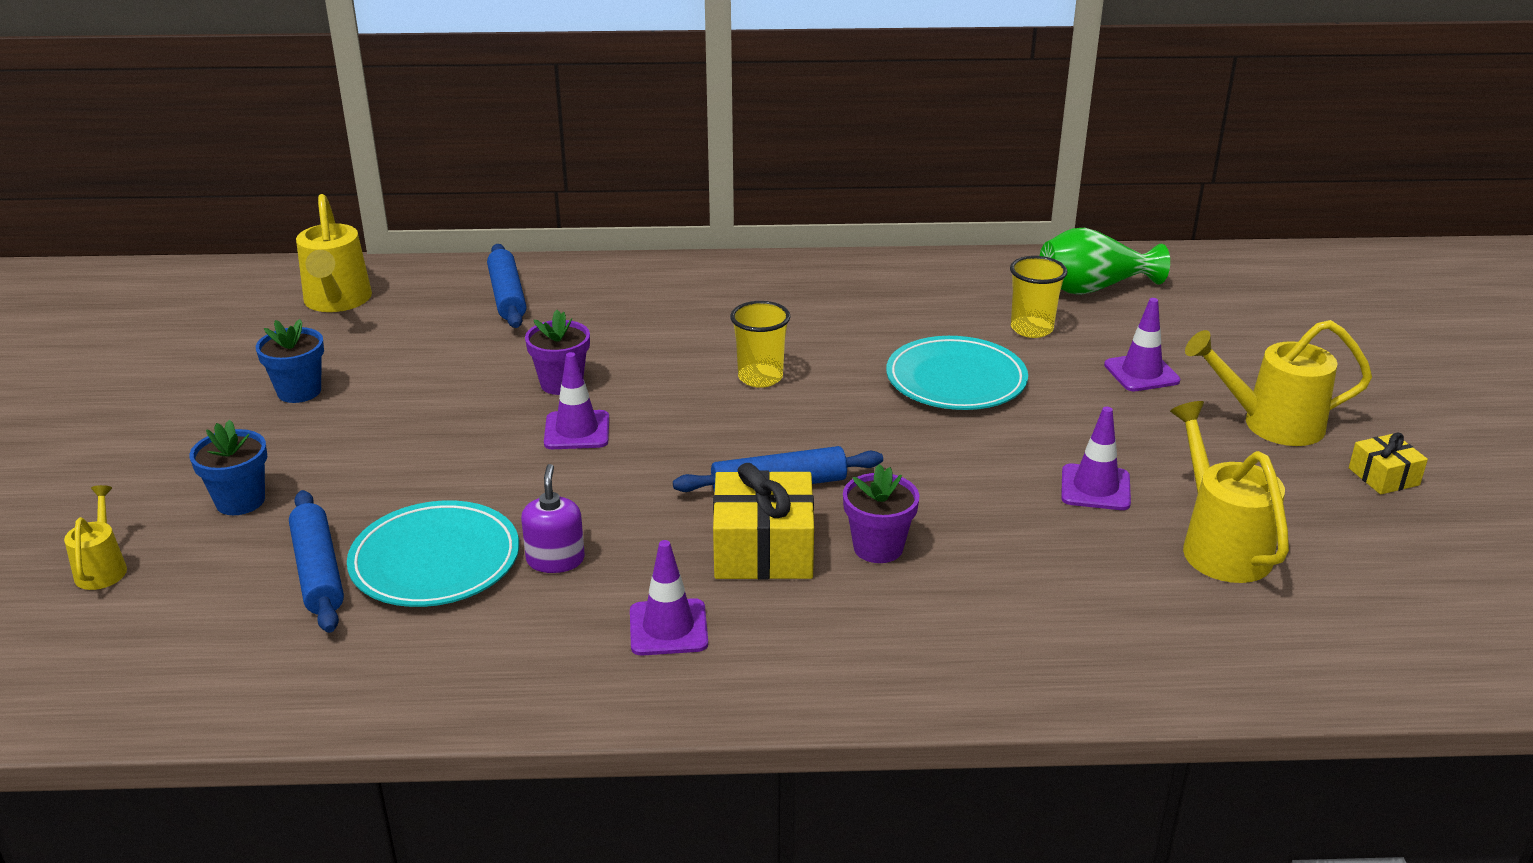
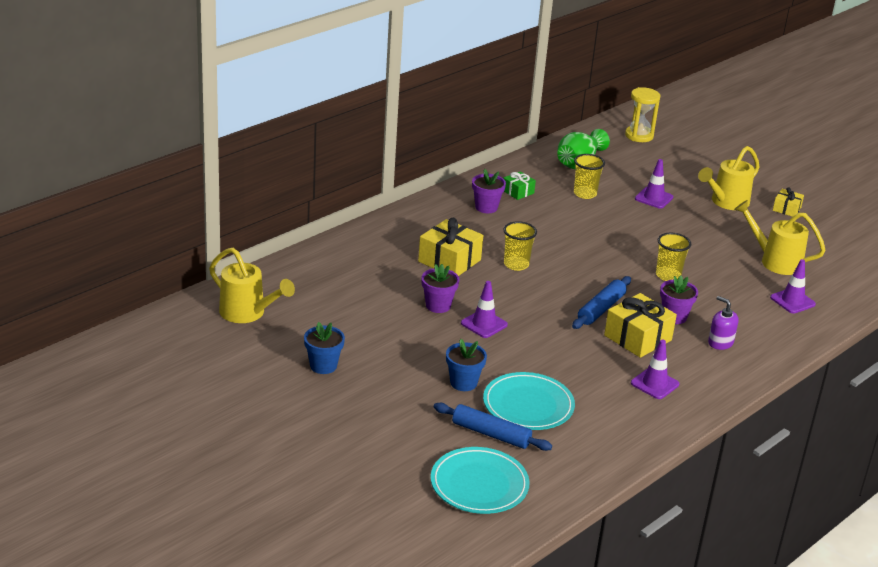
camera: 45 degrees left, 0 degrees up
(103, 568) = (398, 482): yellow watering can -> none
(240, 501) = (399, 425): blue flower pot -> blue flower pot (463, 383)
(507, 296) = (330, 273): blue rolling pin -> none
(555, 560) = (572, 381): purple soap dispenser -> purple soap dispenser (720, 343)
(678, 338) = (449, 261): none -> yellow gift
(847, 295) = (486, 207): none -> purple flower pot
(929, 293) = (518, 192): none -> green gift
(956, 380) = (593, 231): turquoise plate -> turquoise plate (479, 484)
(974, 486) = (668, 275): none -> yellow cup
(1095, 488) = (708, 257): purple traffic cone -> purple traffic cone (792, 301)
(1262, 286) = (639, 136): none -> yellow hourglass

